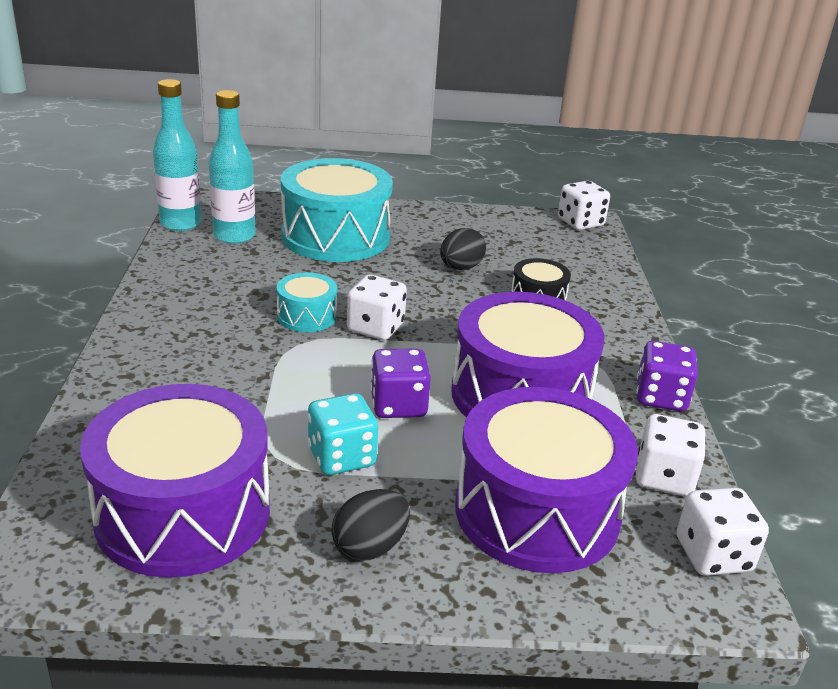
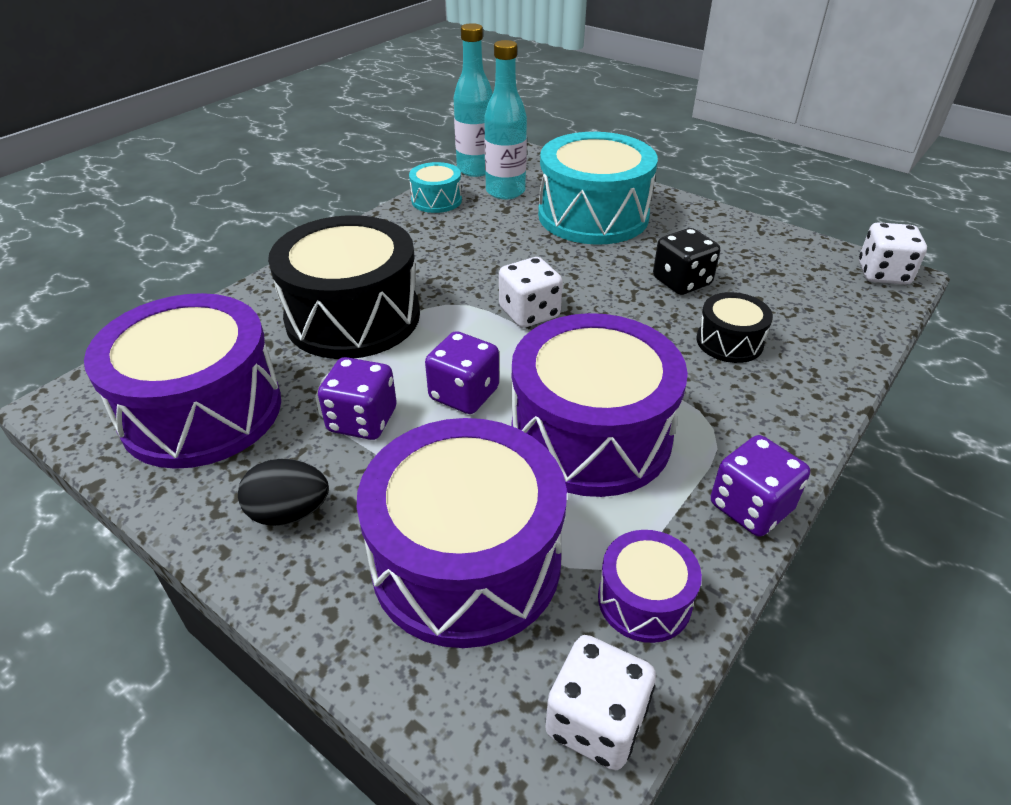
camera: 40 degrees right, 10 degrees up
(226, 383) = (353, 317): none -> black drum
(307, 316) = (482, 281): turquoise drum -> turquoise drum (436, 200)
(341, 457) = (362, 420): turquoise dice -> purple dice
(460, 268) = (681, 282): black egg -> black dice
(664, 477) = (644, 600): white dice -> purple drum

